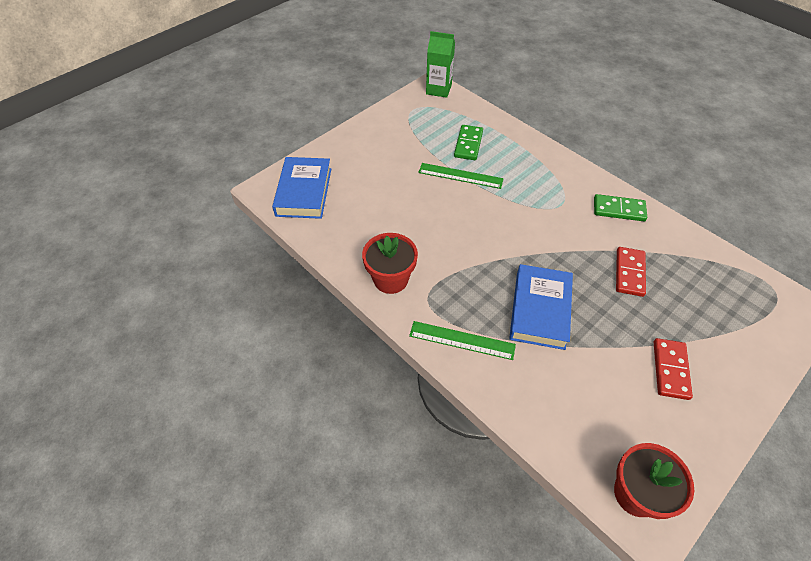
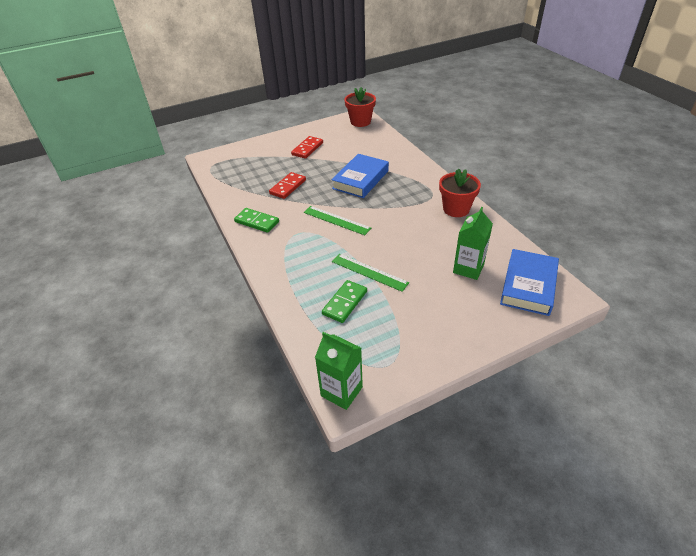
camera: 160 degrees left, 10 degrees down
(364, 198) = (468, 268): none -> green carton
(462, 340) = (417, 174): green ruler -> green ruler (336, 220)

